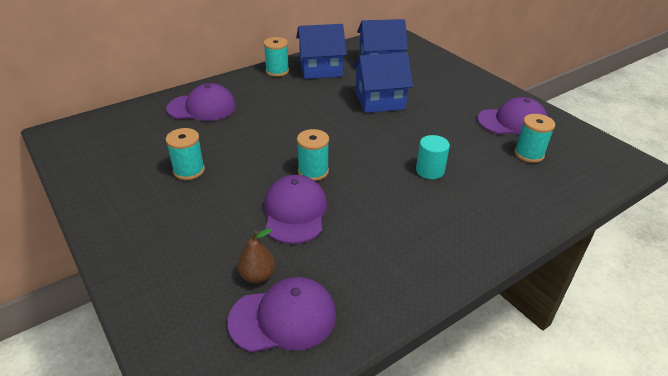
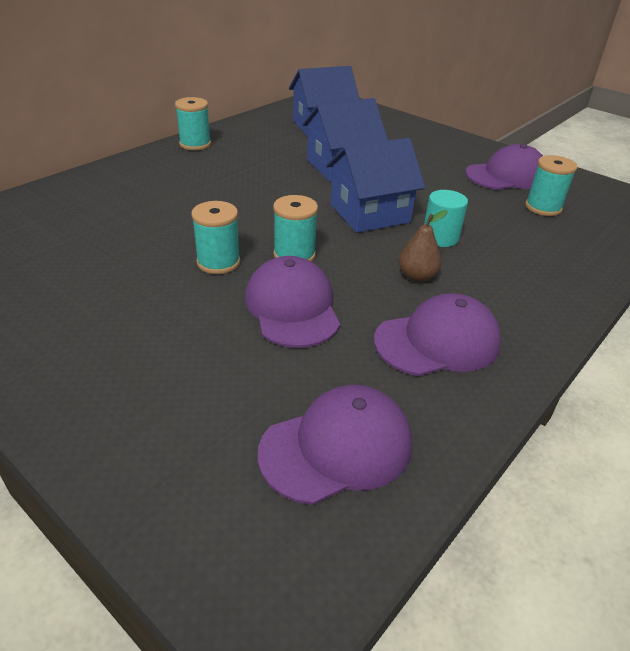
camera: 15 degrees left, 0 degrees up
(189, 170) = (119, 273): turquoise spool -> turquoise spool (218, 262)
(202, 107) = (108, 194): purple cap -> purple cap (437, 341)
(257, 276) = (275, 397): brown pear -> brown pear (417, 276)
(320, 69) = (251, 138): blue house -> blue house (369, 213)

